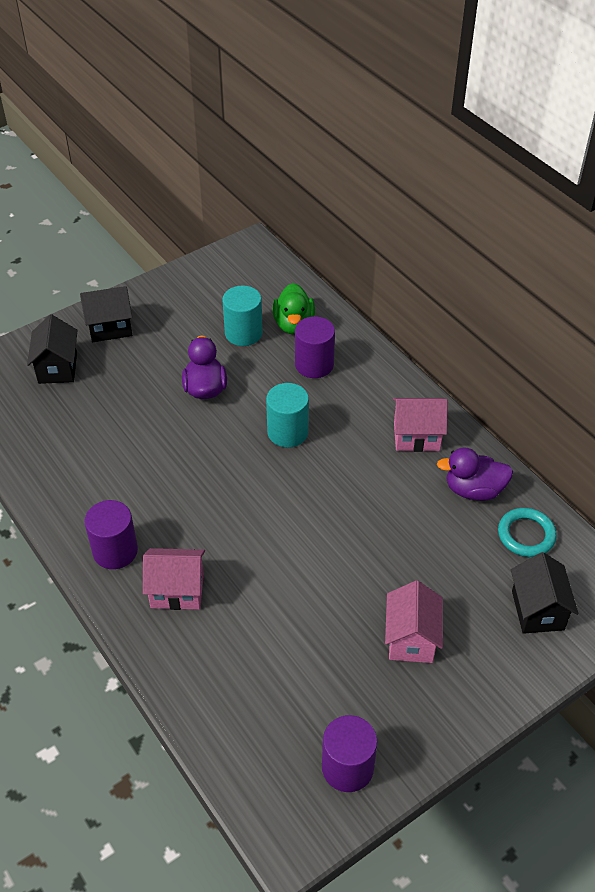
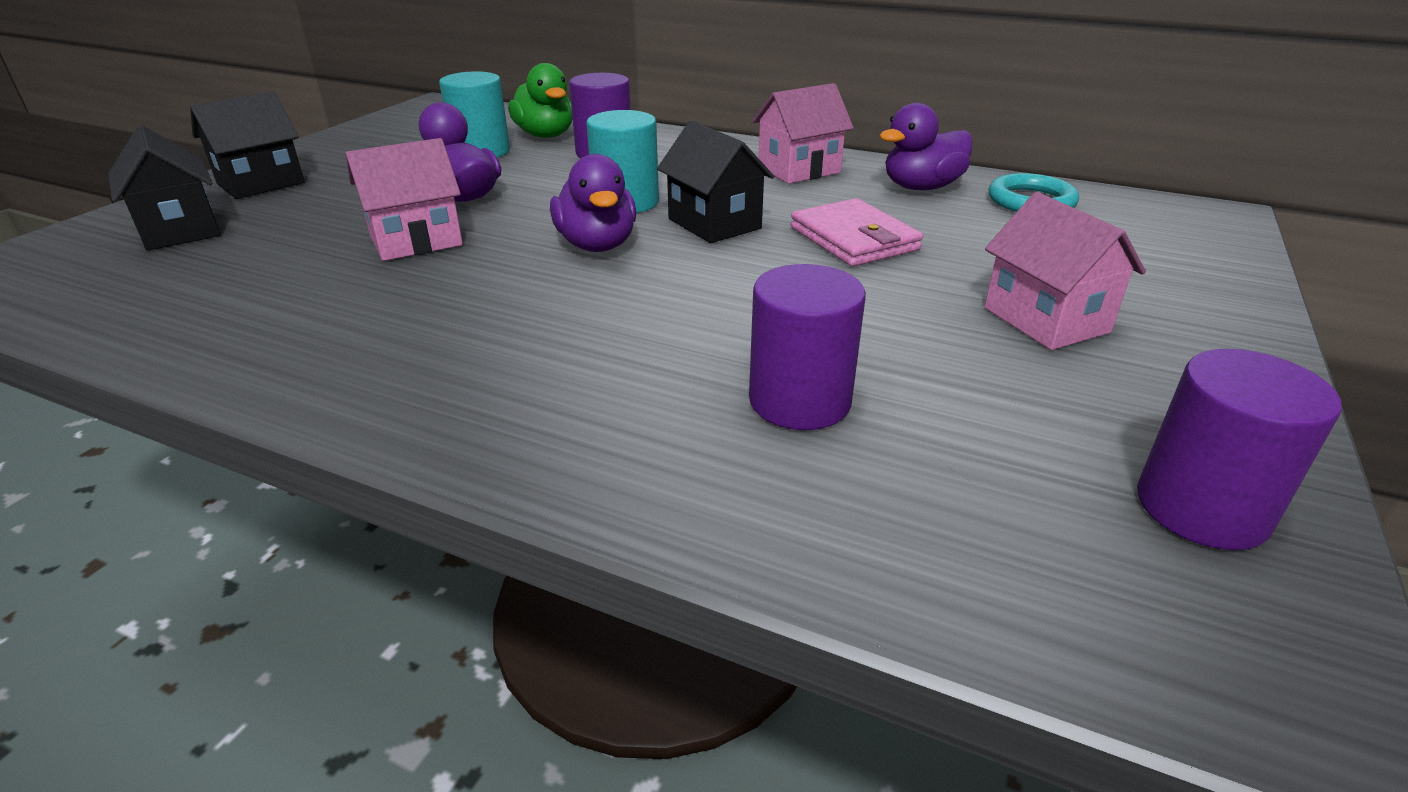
camera: 30 degrees left, 15 degrees down
(115, 551) = (433, 383): purple cylinder -> purple cylinder (799, 401)
(177, 591) = (607, 393): pink house -> pink house (416, 241)
(244, 471) = (597, 245): none -> purple duck
(381, 526) = (853, 239): none -> pink wallet
(537, 610) = (1144, 248): black house -> black house (714, 224)

